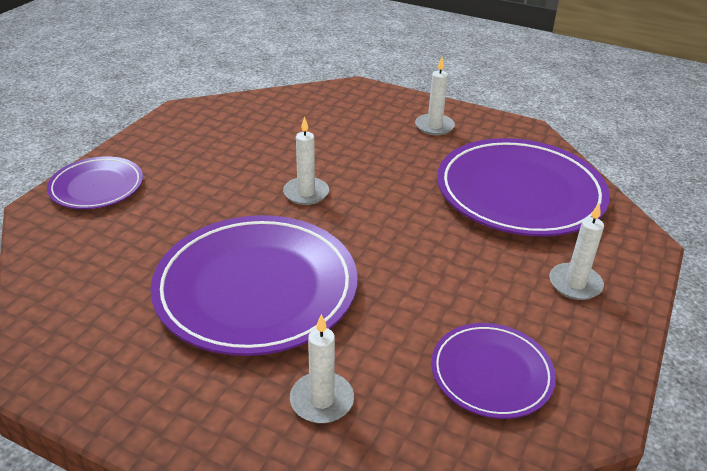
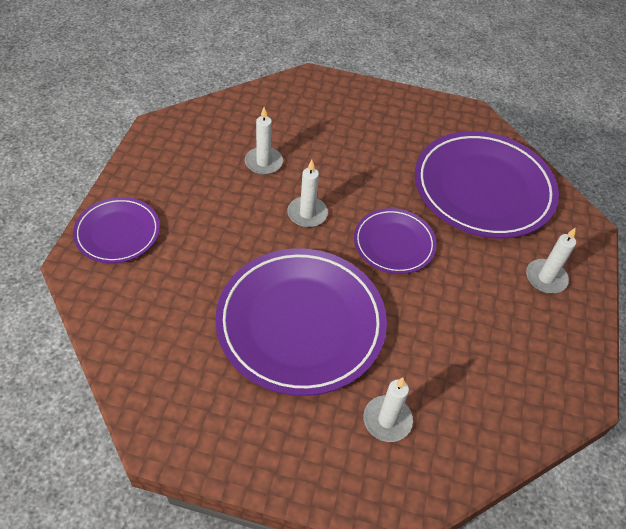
camera: 15 degrees left, 15 degrees up
(434, 126) = (394, 120): white candle -> white candle (263, 162)
(491, 373) = (503, 373): purple plate -> purple plate (394, 243)

